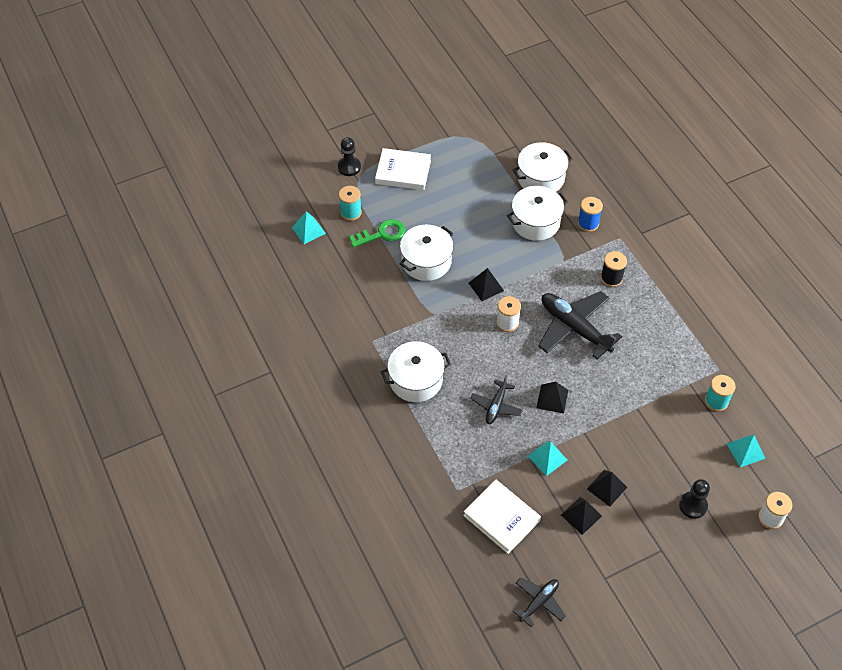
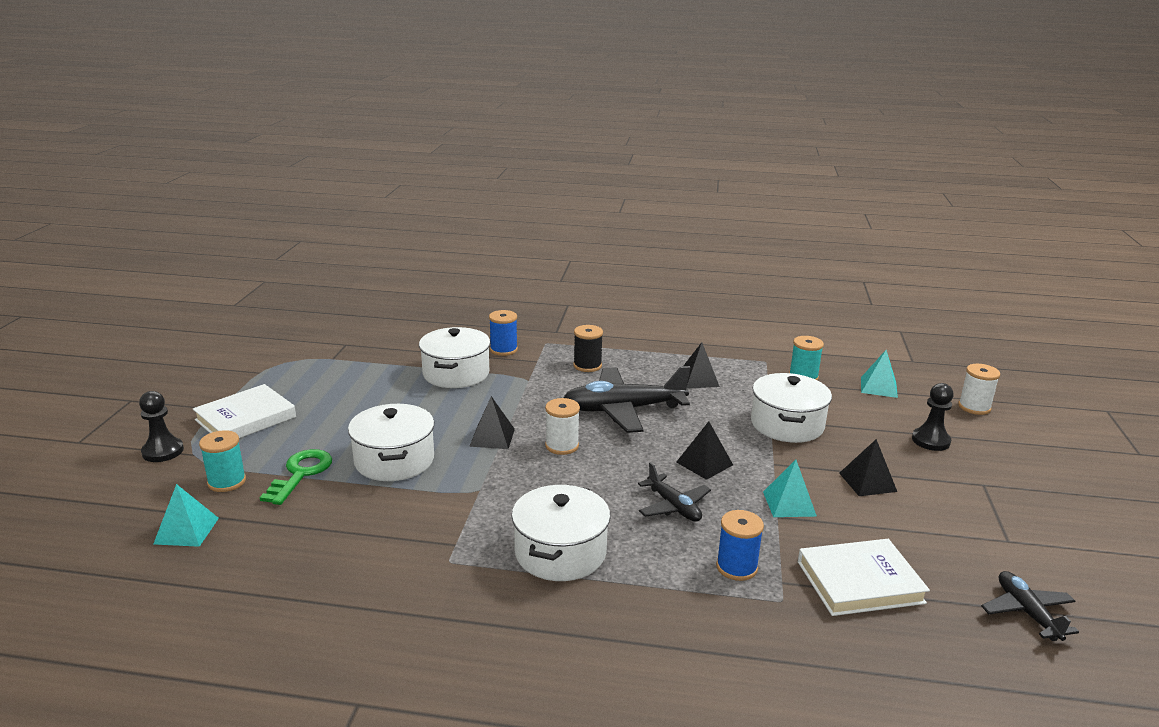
camera: 55 degrees left, 30 degrees down
(467, 459) = (736, 567): none -> blue spool
(540, 178) = (408, 349): white pot -> white pot (787, 425)
(581, 515) = (897, 517): black pyramid -> black pyramid (698, 379)

